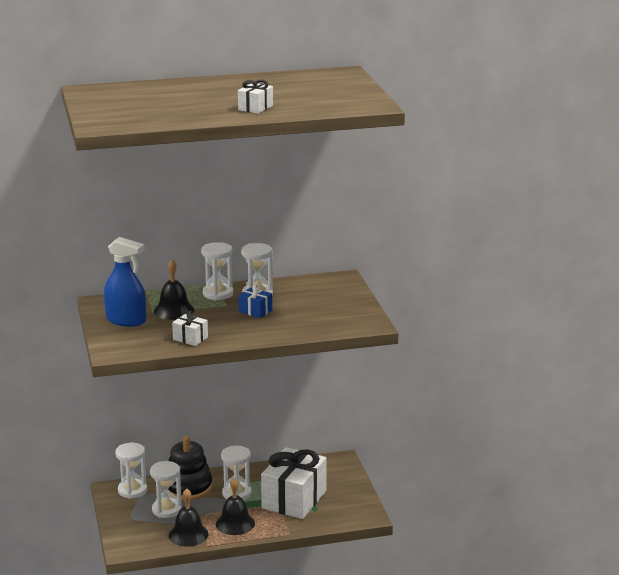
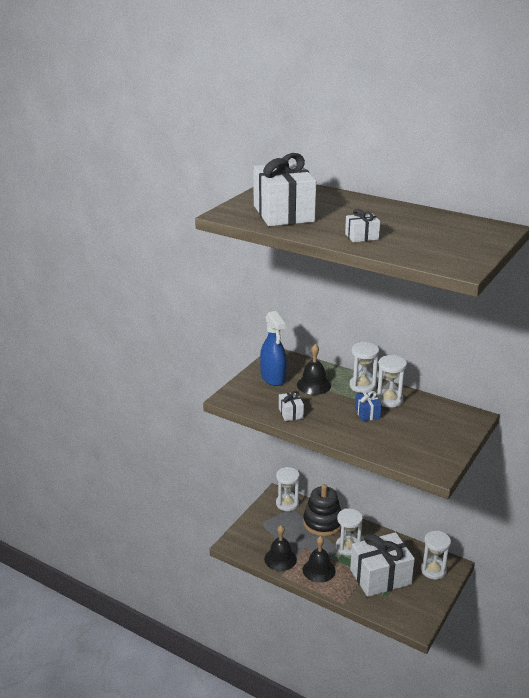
camera: 45 degrees right, 5 degrees up
(150, 111) = (283, 213): none -> white gift
(167, 510) = (290, 531): white hourglass -> white hourglass (433, 570)

